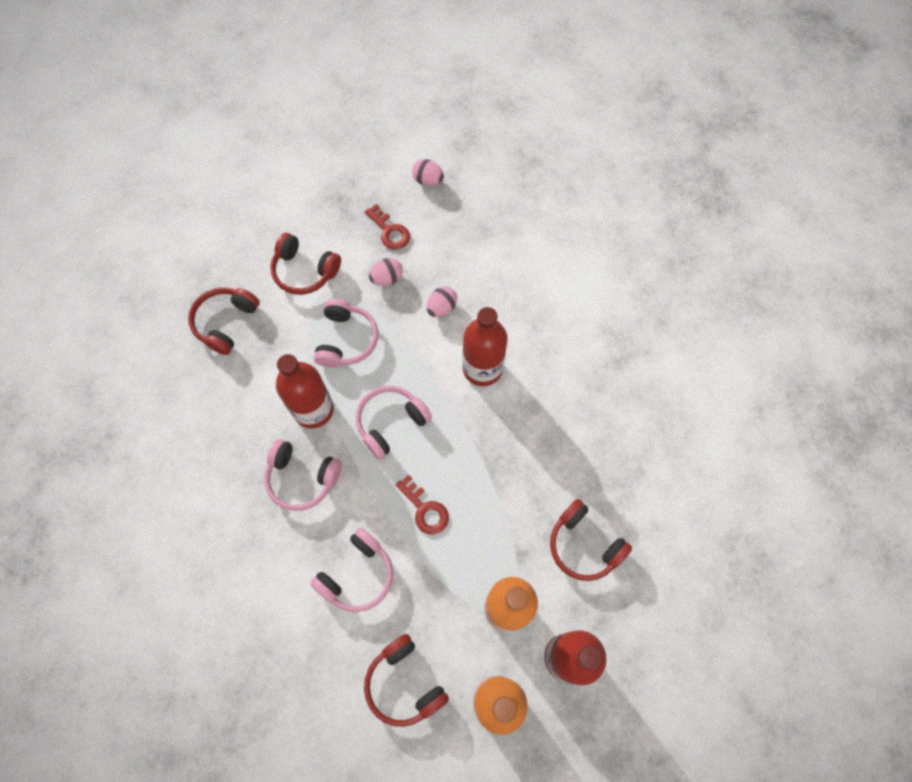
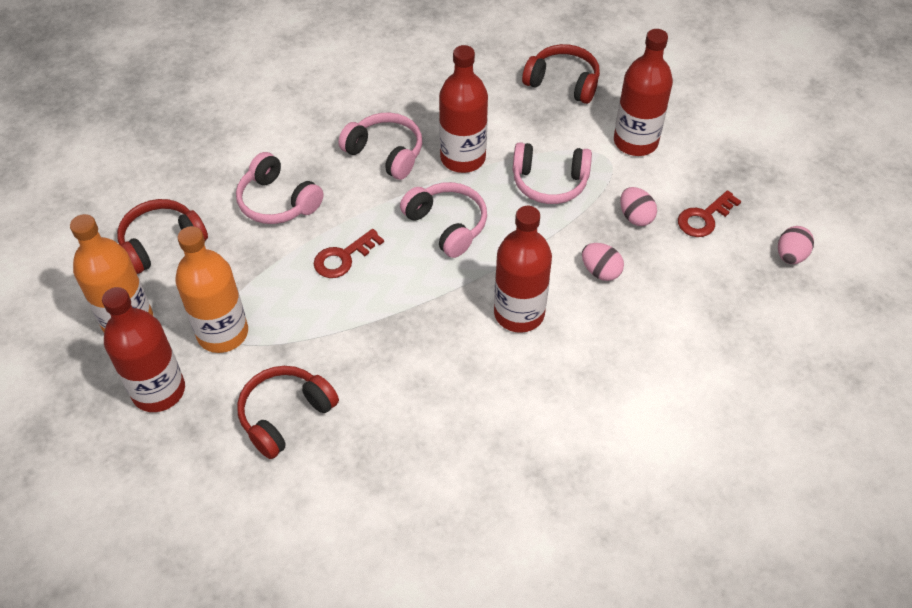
camera: 90 degrees right, 15 degrees down
(302, 478) = (385, 153): pink headphones -> pink headphones turned 105 degrees clockwise
(304, 271) = (635, 142): red headphones -> red bottle

